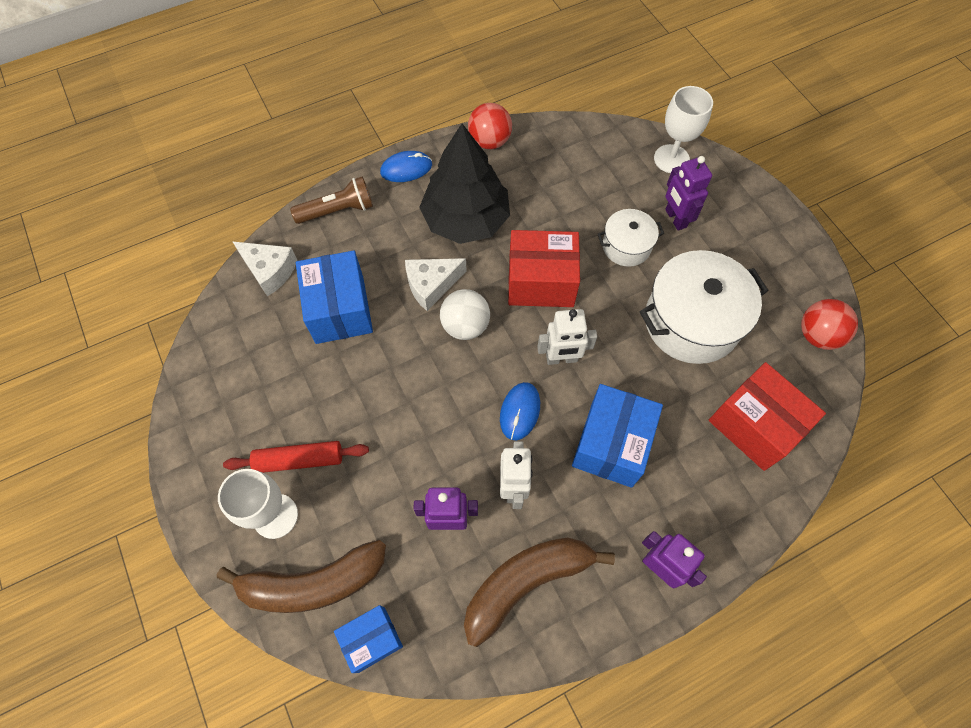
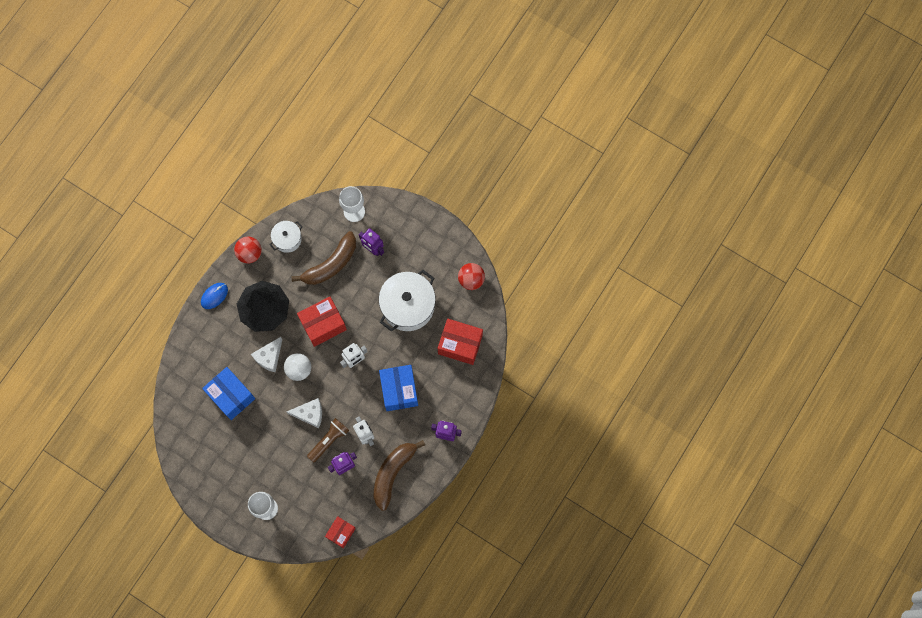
camera: 30 degrees left, 10 degrees up
(270, 271) = (181, 395): white cheese -> white cheese (310, 414)
(299, 460) = (260, 478): red rolling pin -> none
(314, 583) = (302, 525): brown banana -> brown banana (331, 264)
(338, 210) = (193, 341): brown flashlight -> brown flashlight (329, 440)
(371, 639) = (341, 532): blue box -> red box
(520, 411) = (349, 398): blue mouse -> none
(626, 246) = (356, 280): white pot -> white pot (287, 239)

